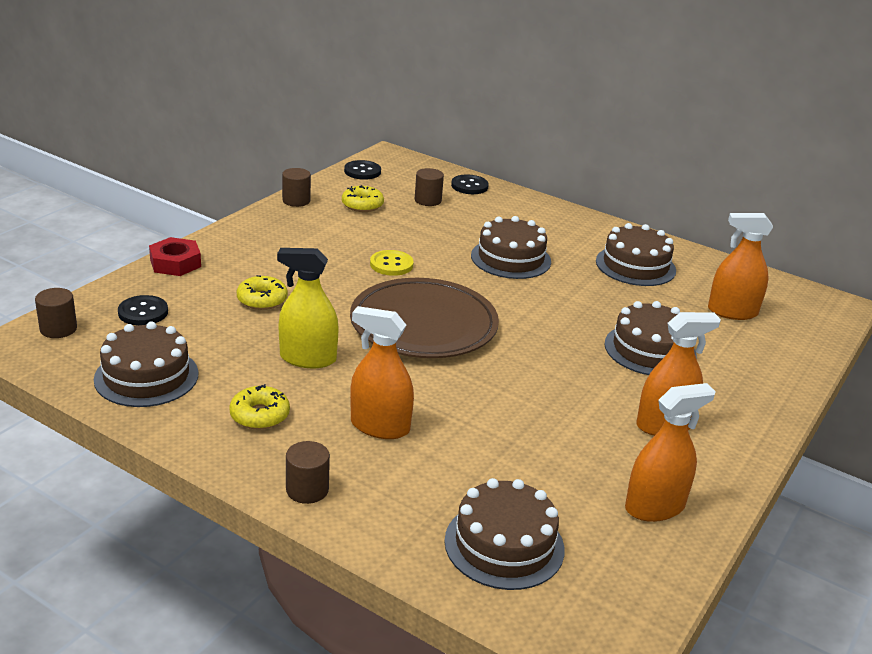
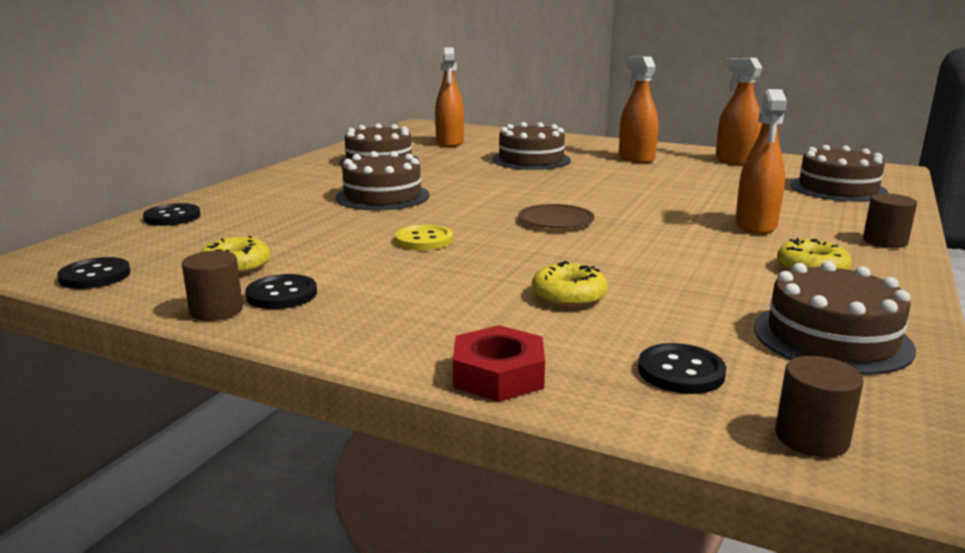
camera: 95 degrees left, 10 degrees down
(308, 358) = (679, 260): yellow spray bottle -> none
(310, 216) = (282, 294): none -> black button
(423, 324) = (555, 220): brown plate -> brown plate, size x0.45
(428, 200) = (220, 234): brown cylinder -> none

